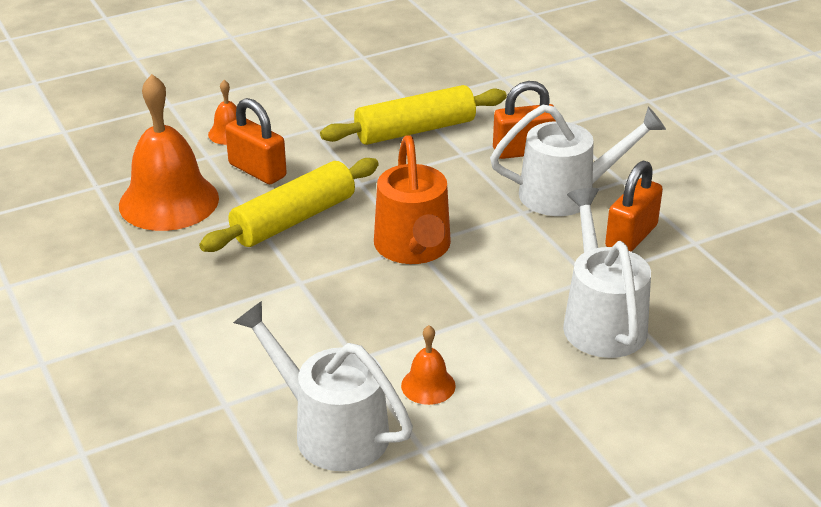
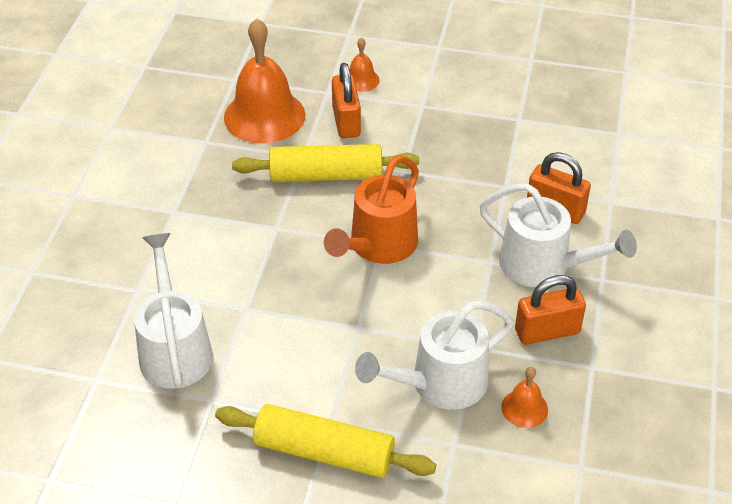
camera: 40 degrees right, 10 degrees up
(415, 130) = (494, 146): yellow rolling pin -> yellow rolling pin (324, 452)
(428, 385) = (266, 357): orange bell -> orange bell (524, 408)
(601, 320) = (439, 384): white watering can -> white watering can turned 150 degrees counterclockwise

